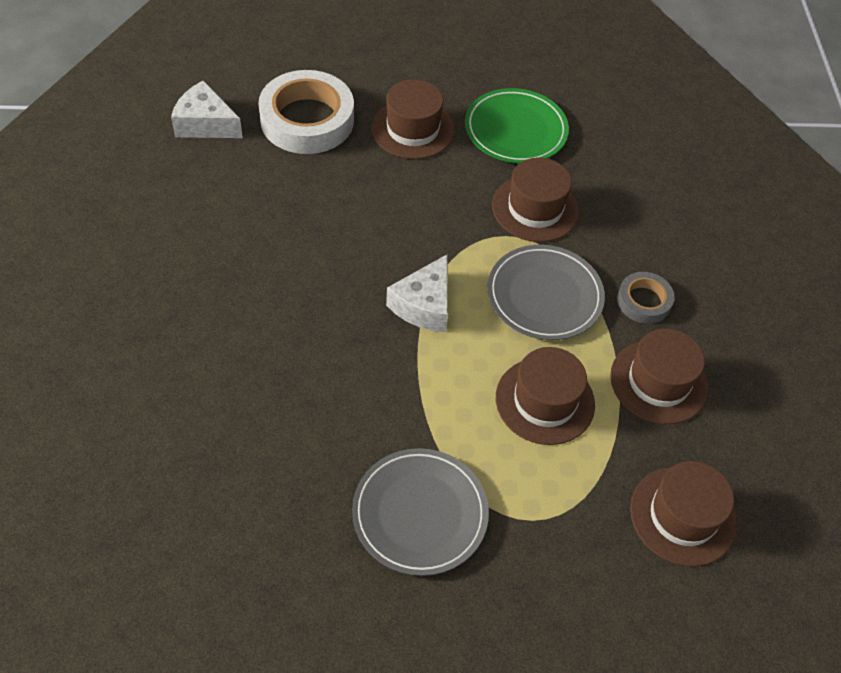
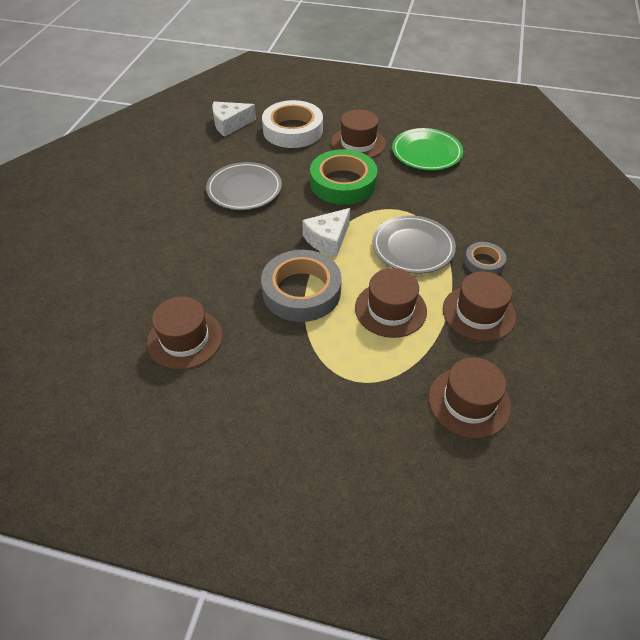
camera: 20 degrees right, 5 degrees down
(205, 124) = (230, 124): white cheese -> white cheese turned 60 degrees counterclockwise
(413, 204) = (343, 183): none -> green tape
(416, 398) = (301, 291): none -> grey tape
(420, 514) = (277, 360): grey plate -> grey plate (244, 189)
(535, 208) = (424, 197): brown hat -> brown hat (185, 339)

